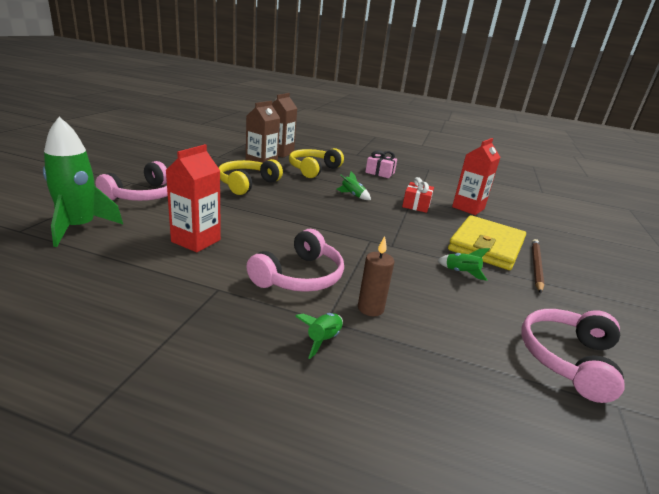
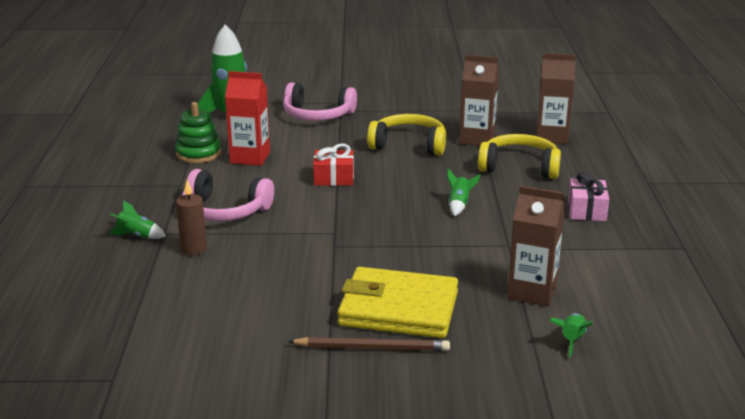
camera: 75 degrees right, 0 degrees up
(151, 263) = (198, 154): none -> green stacking toy
(416, 205) = (486, 250): red gift -> red gift (334, 178)
(461, 273) = (304, 292): green rocket -> green rocket (571, 340)
(468, 208) = (532, 292): red carton -> brown carton
(568, 359) = (170, 356): pink headphones -> none

